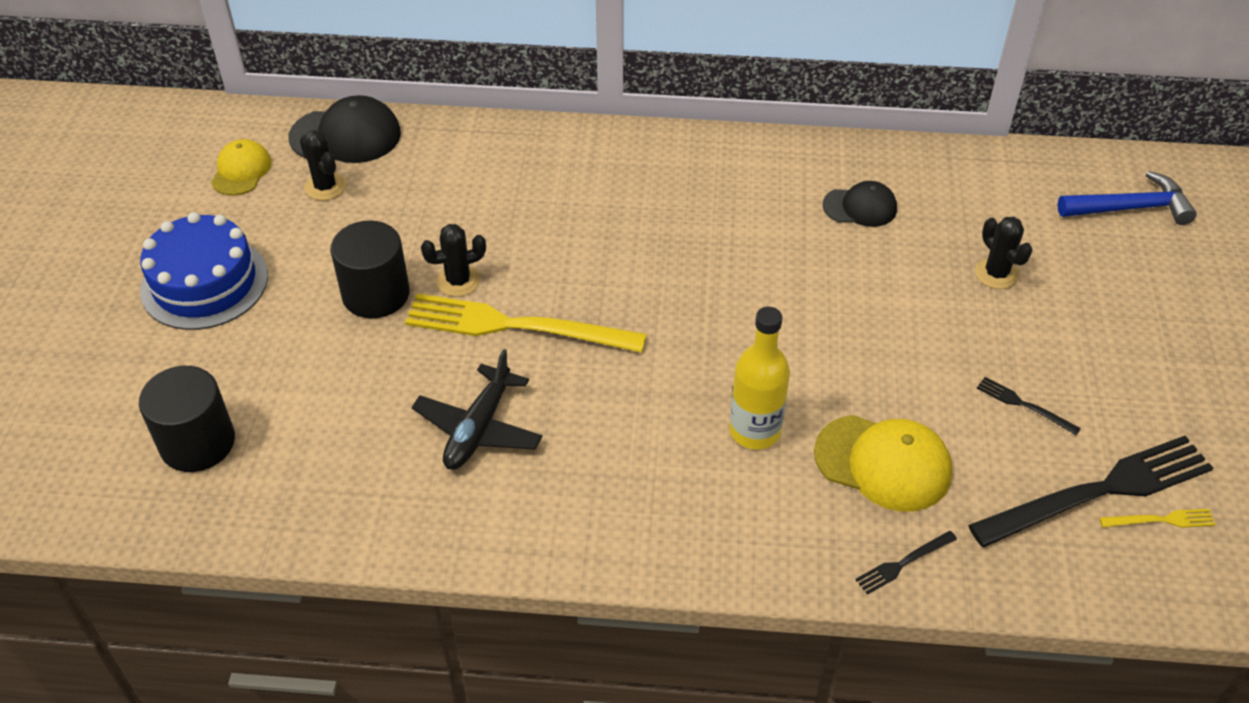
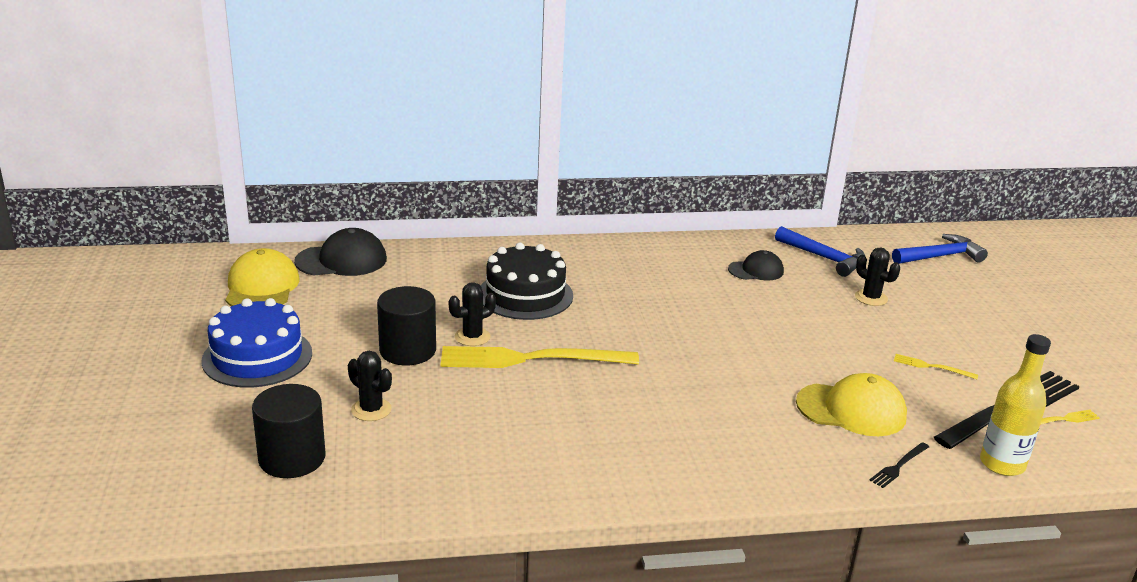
camera: 15 degrees left, 20 degrees down
(241, 171) = (262, 287): yellow cap -> yellow cap, size x1.57
(325, 187) = (337, 291): black cactus -> black cactus (371, 410)
(479, 428) = (530, 423): black plane -> none
(546, 218) = (525, 295): none -> black cake
(754, 431) = (747, 401): yellow bottle -> yellow bottle (1002, 464)
(963, 194) = (824, 258): none -> blue hammer
(1024, 405) = (931, 367): black fork -> yellow fork

